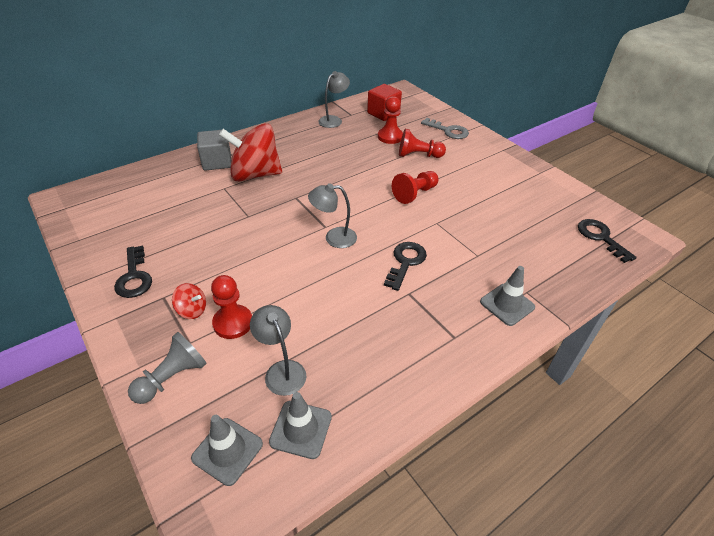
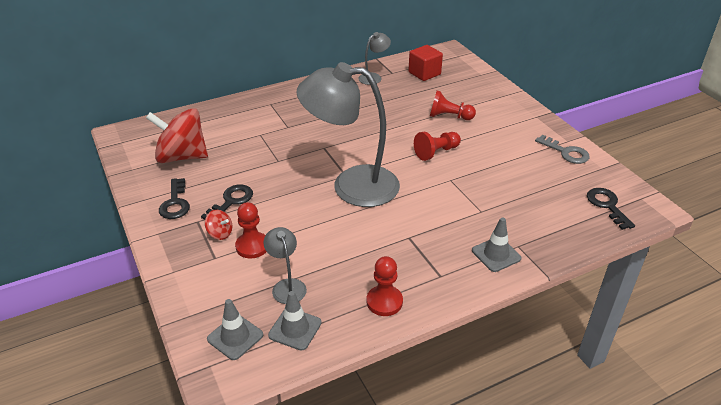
camera: 10 degrees right, 5 degrees down
(172, 377) = (198, 282): grey pawn -> none
(217, 162) = (257, 110): grey cube -> none
(255, 174) = (290, 124): red spinning top -> red spinning top (182, 156)
(334, 238) = (351, 185): grey lamp -> grey lamp, size x2.27
(390, 137) = (425, 97): red pawn -> red pawn (384, 302)
(405, 262) = (412, 211): black key -> black key (231, 201)
(448, 131) = (486, 94): grey key -> grey key (566, 152)

